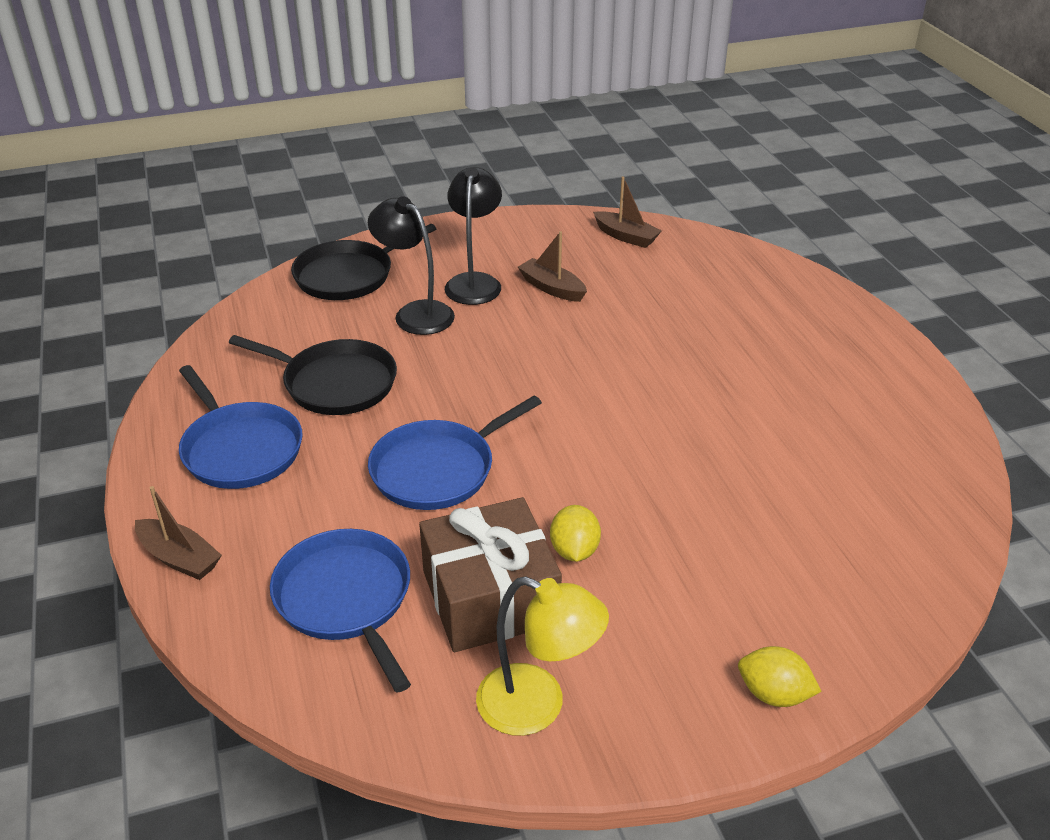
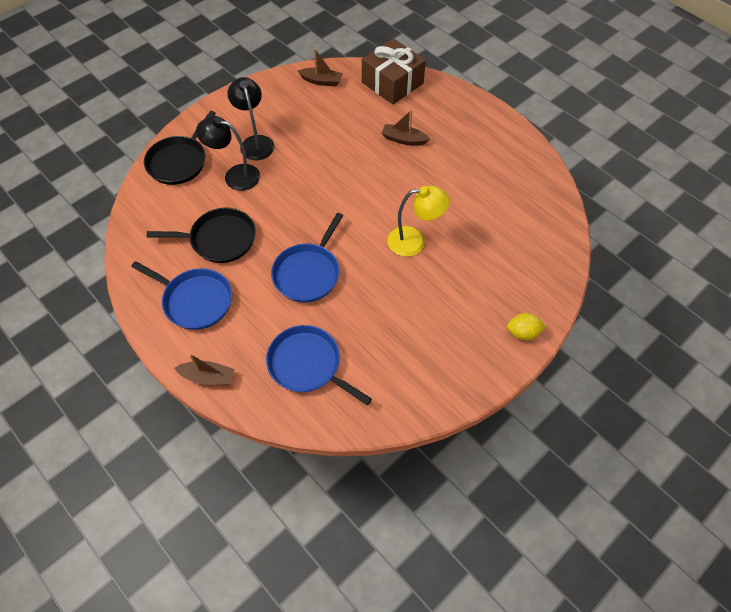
camera: 25 degrees left, 20 degrees up
(490, 597) = (375, 335): brown gift -> brown gift (392, 83)
(537, 706) = (427, 382): yellow lamp -> yellow lamp (414, 241)
(552, 288) = (301, 132): brown boat -> brown boat (404, 139)
(574, 550) = (400, 294): yellow lemon -> none

